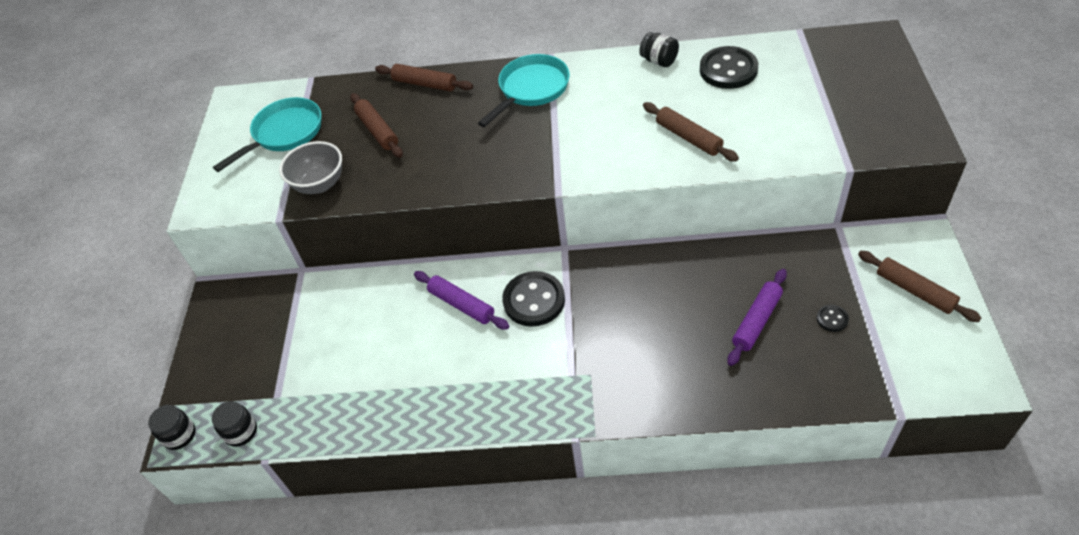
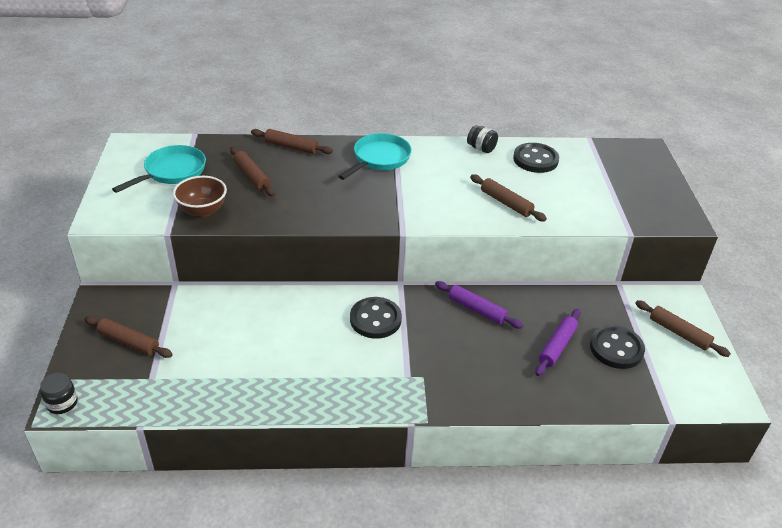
camera: 10 degrees left, 10 degrees down
(241, 432) = (119, 403): black jar -> none
(250, 352) = (129, 342): none -> brown rolling pin
(319, 184) = (202, 211): grey bowl -> brown bowl
(461, 305) = (314, 318): purple rolling pin -> purple rolling pin (477, 309)
(832, 319) = (616, 348): black button -> black button, size x2.17

